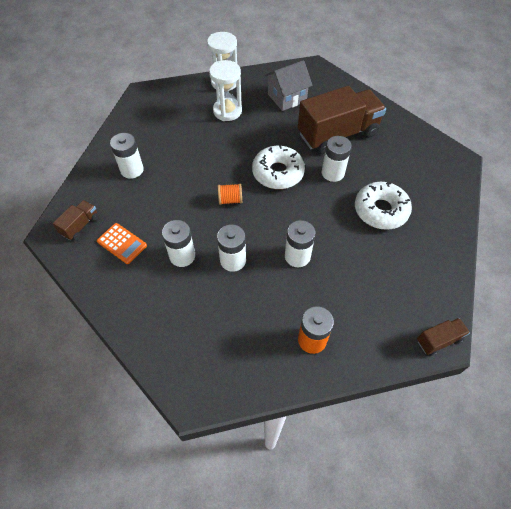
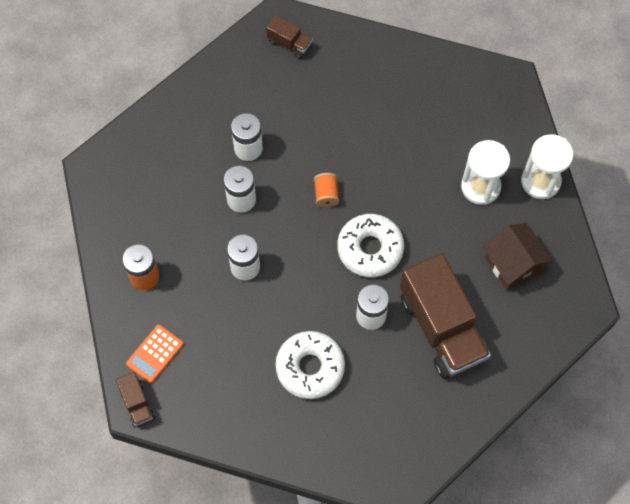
camera: 90 degrees right, 10 degrees up
(122, 243) = (265, 87): orange calculator -> orange calculator (155, 354)
(132, 170) = (372, 84): white battery -> none
(287, 98) = (512, 264): grey house -> brown house

